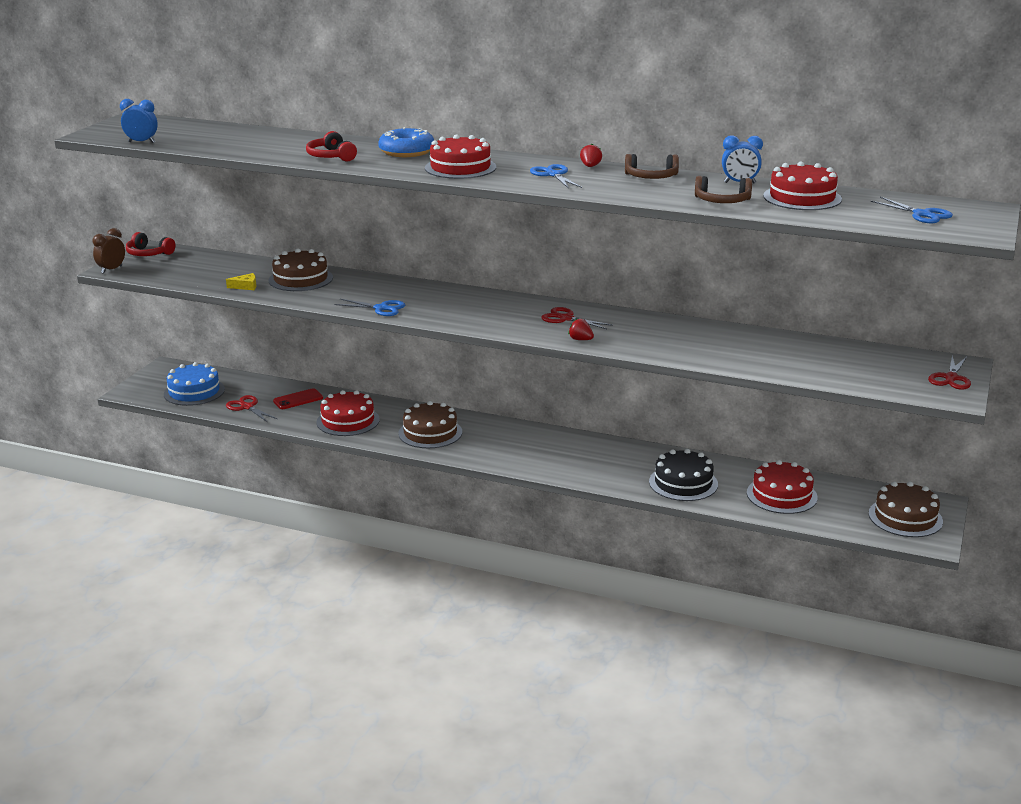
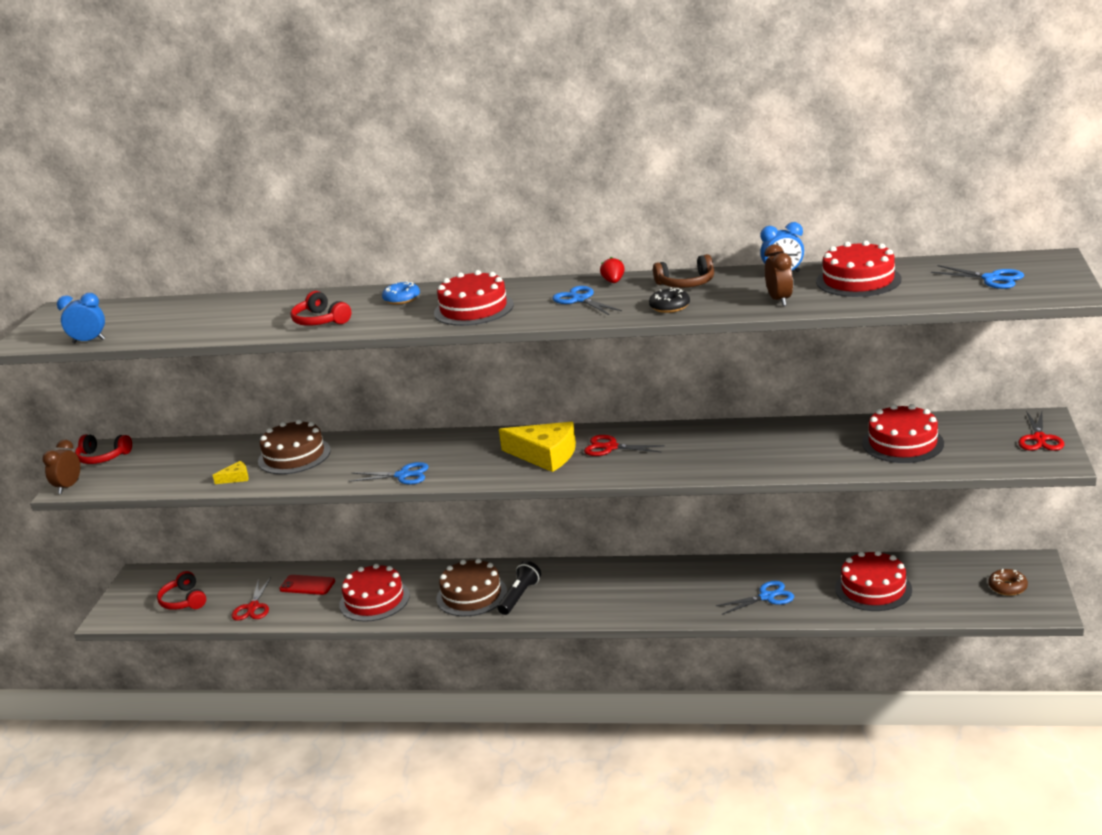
camera: 10 degrees left, 0 degrees up
(194, 391) = (184, 600): blue cake -> red headphones
(247, 407) = (253, 607): red scissors -> red scissors turned 120 degrees counterclockwise
(298, 399) = (307, 585): red phone -> red phone turned 60 degrees clockwise
(406, 152) = (401, 299): blue donut -> blue donut, size x0.60
(470, 441) = (520, 596): none -> black flashlight
(507, 314) = (545, 455): none -> yellow cheese
(580, 339) = (639, 470): red strawberry -> none
(625, 191) = (670, 306): none -> black donut
(683, 483) = (766, 597): black cake -> blue scissors
(722, 201) = (779, 300): brown headphones -> brown clock
(824, 360) = (902, 443): none -> red cake
(905, 517) = (1007, 587): brown cake -> brown donut

